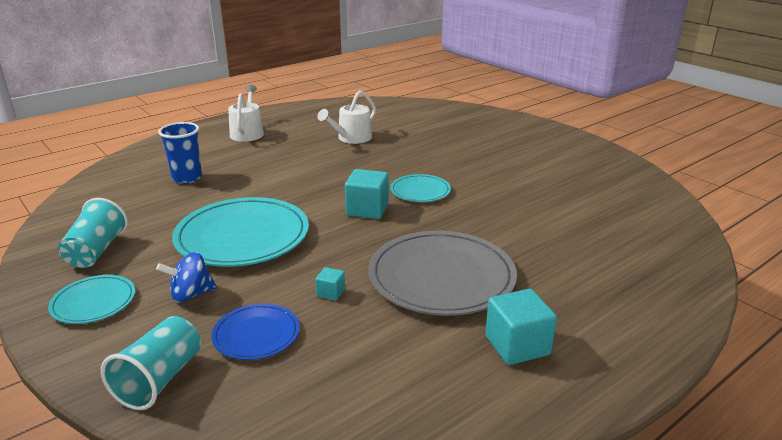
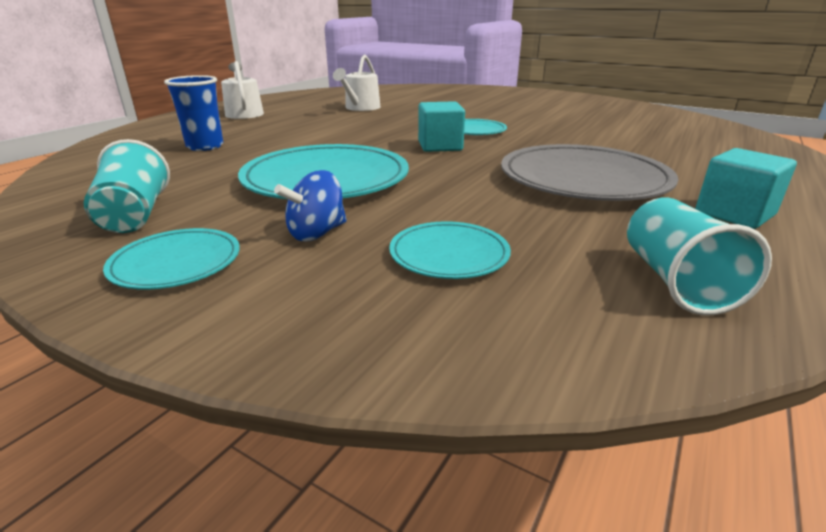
camera: 20 degrees left, 0 degrees up
(160, 379) = (370, 325): turquoise cup -> turquoise cup (676, 281)
(256, 335) = (449, 254): blue plate -> turquoise plate
(331, 293) = (488, 206): turquoise cube -> none

